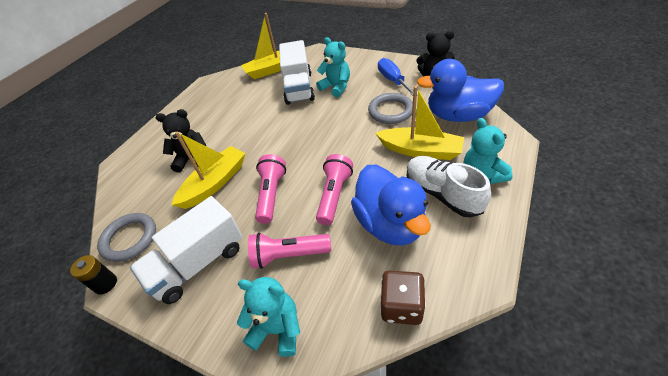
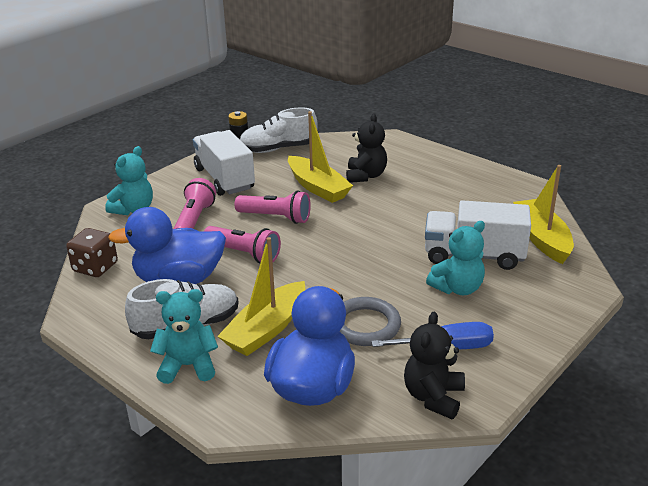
camera: 100 degrees right, 15 degrees down
(129, 239) = (278, 149): grey ring -> white shoe

